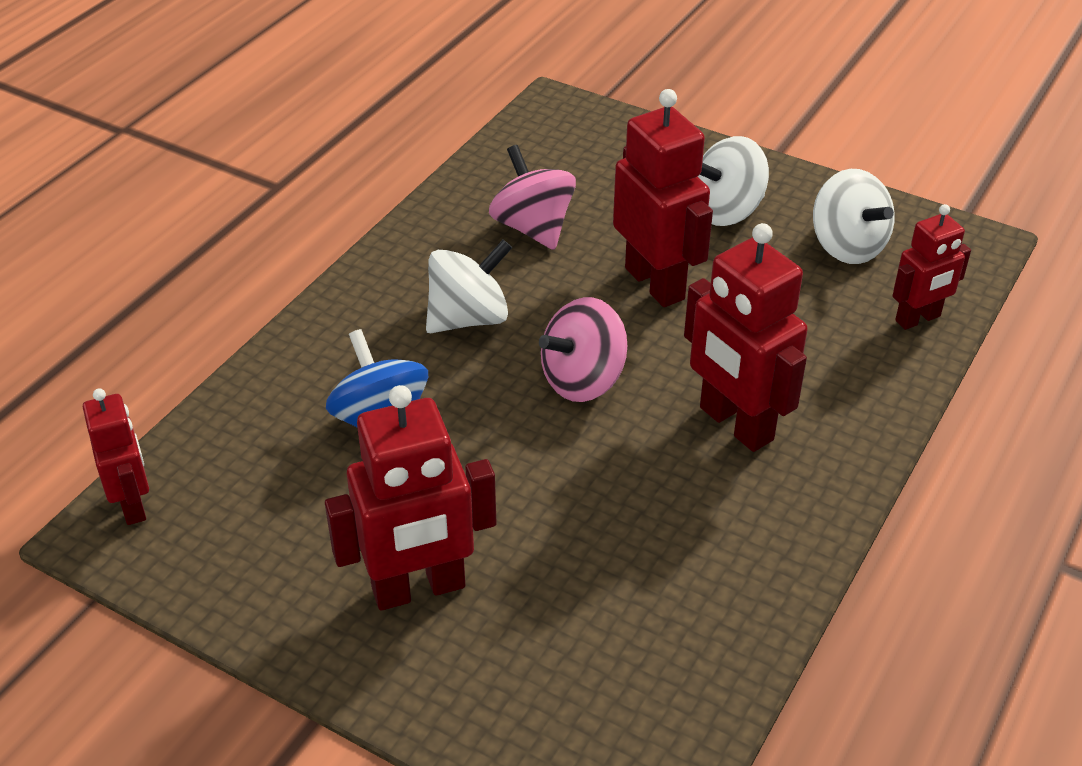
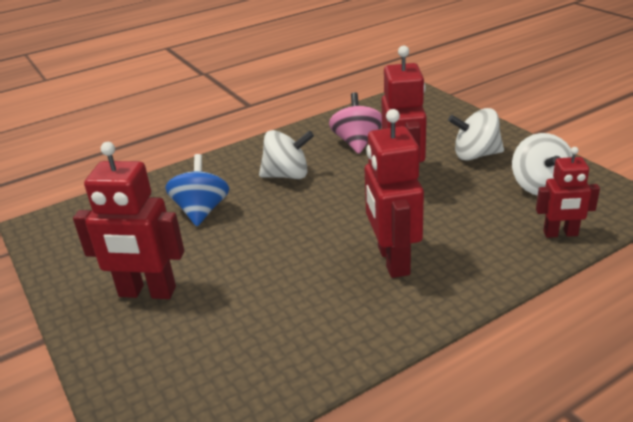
camera: 30 degrees right, 10 degrees down
(133, 505) = (60, 217): red robot -> none
(583, 380) = (322, 217): pink spinning top -> none

